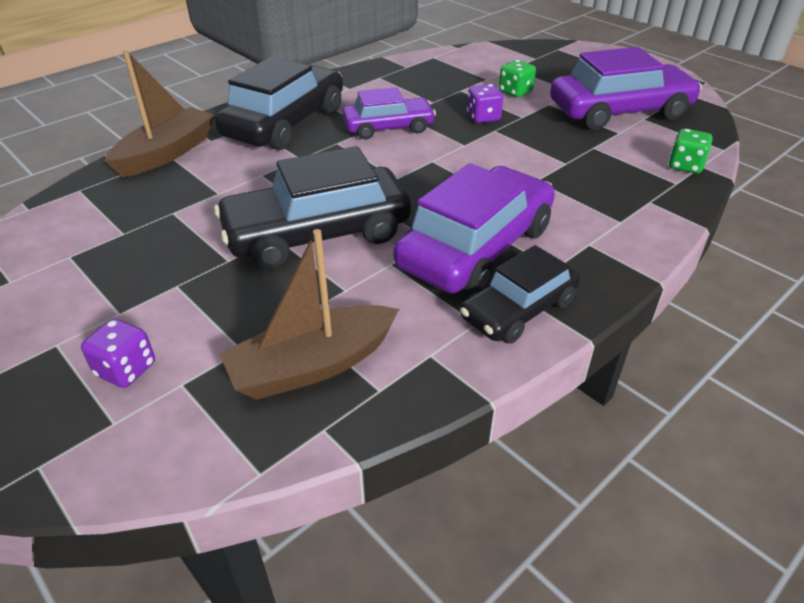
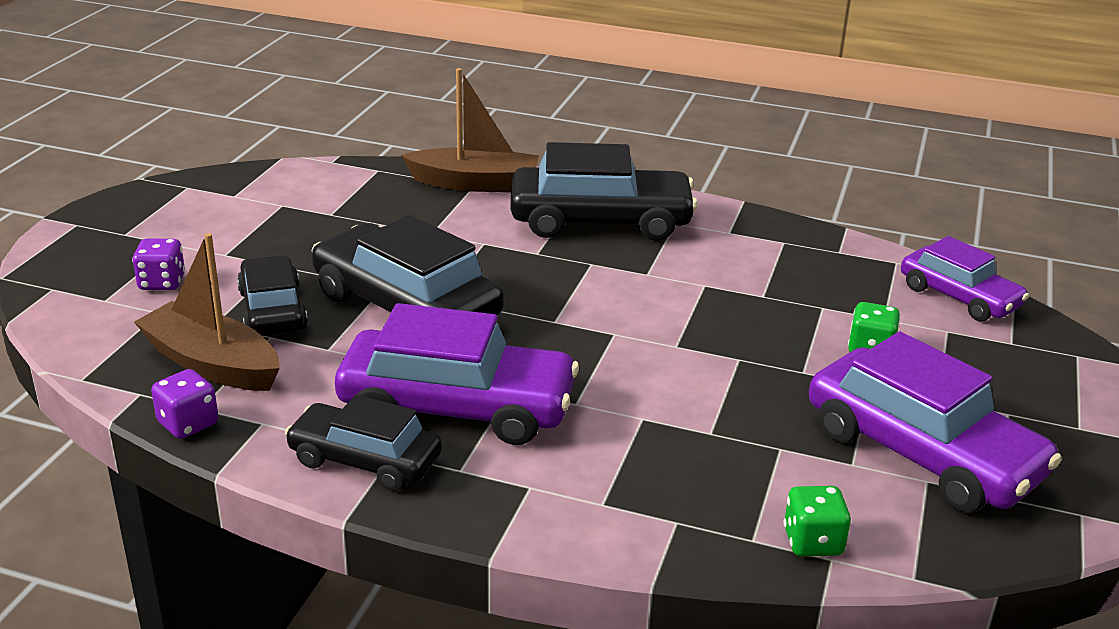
camera: 60 degrees right, 10 degrees down
(254, 306) = (272, 310): none -> black car
(388, 127) = (660, 284): purple car -> purple car (959, 297)
(483, 117) = (763, 342): purple dice -> purple dice (188, 424)

